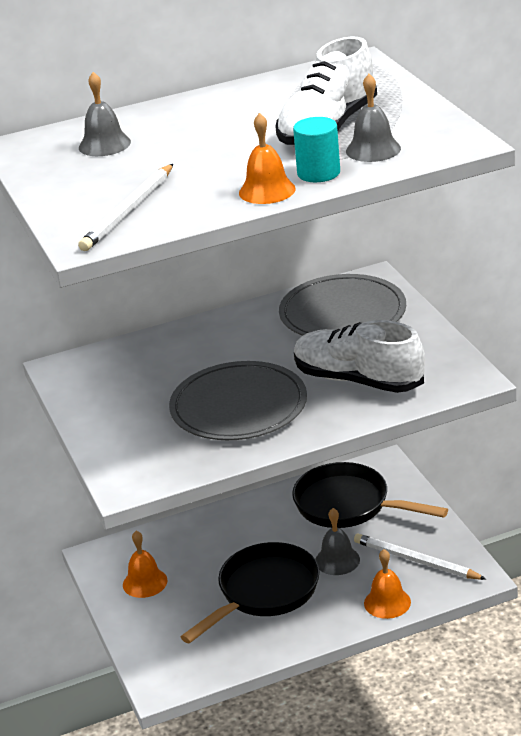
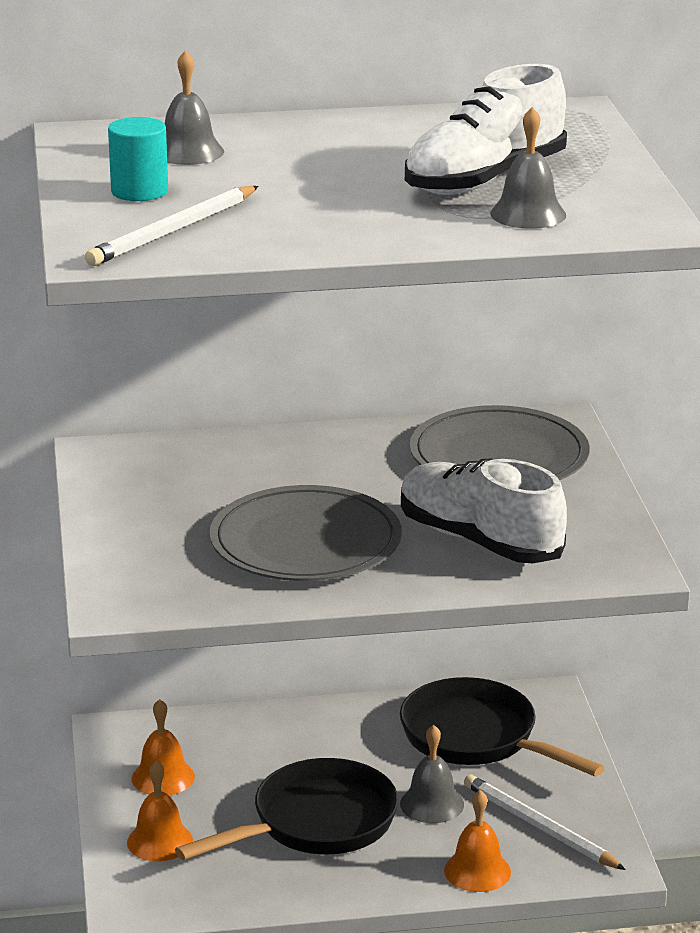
camera: 10 degrees right, 5 degrees down
(267, 190) = (361, 238): orange bell -> orange bell (159, 841)
(318, 173) = (440, 229): turquoise cylinder -> turquoise cylinder (139, 191)

